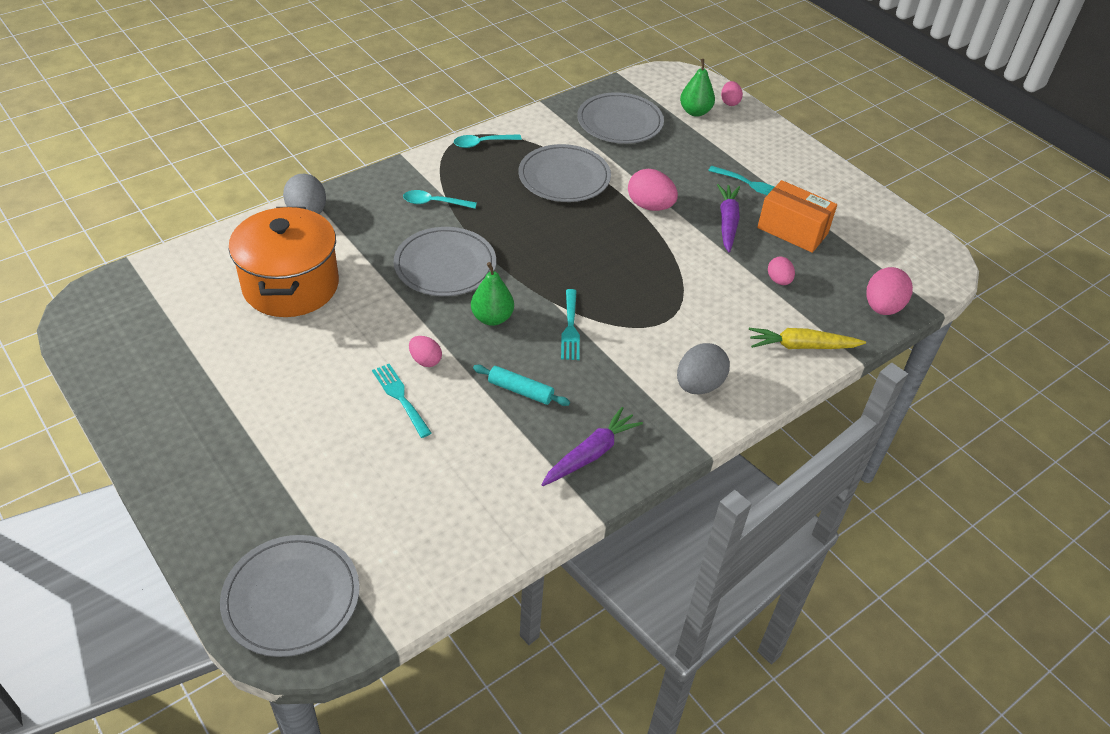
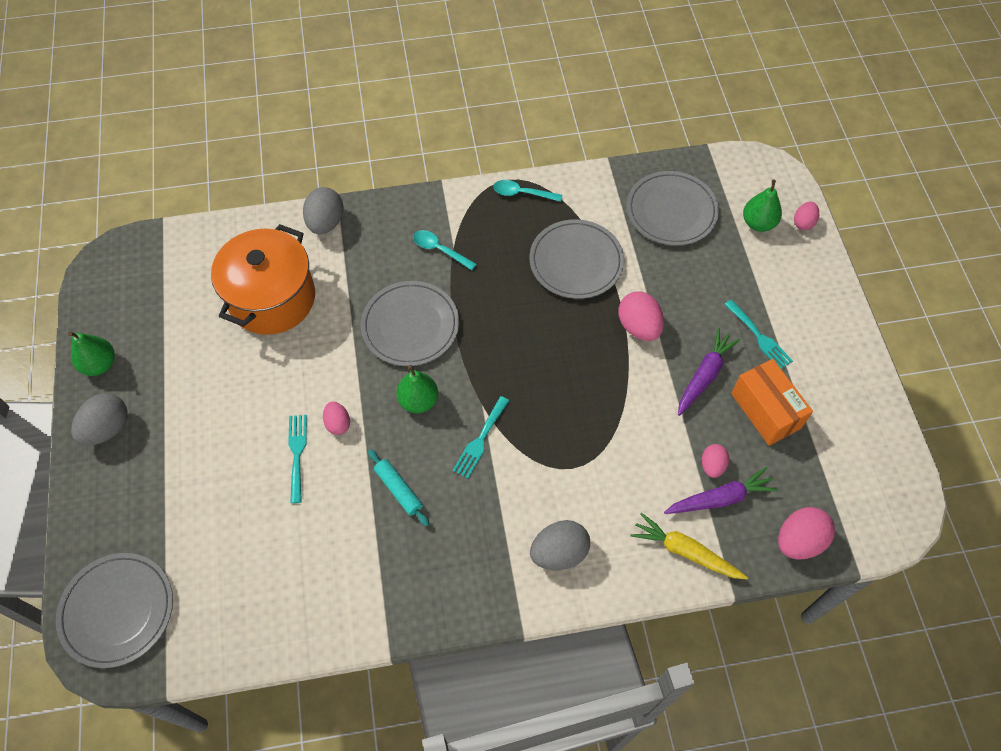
camera: 30 degrees right, 15 degrees up
(131, 396) = (99, 364): none -> green pear
(176, 446) = (107, 428): none -> grey egg
(591, 454) = (420, 583): purple carrot -> purple carrot (720, 498)

